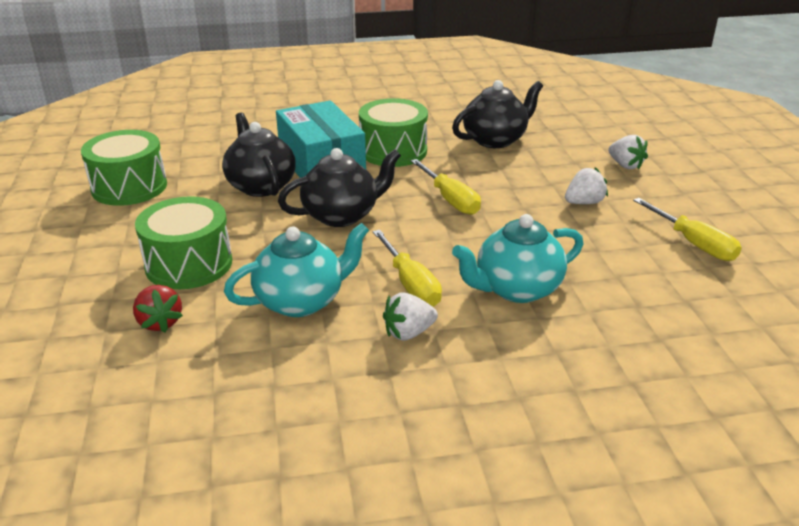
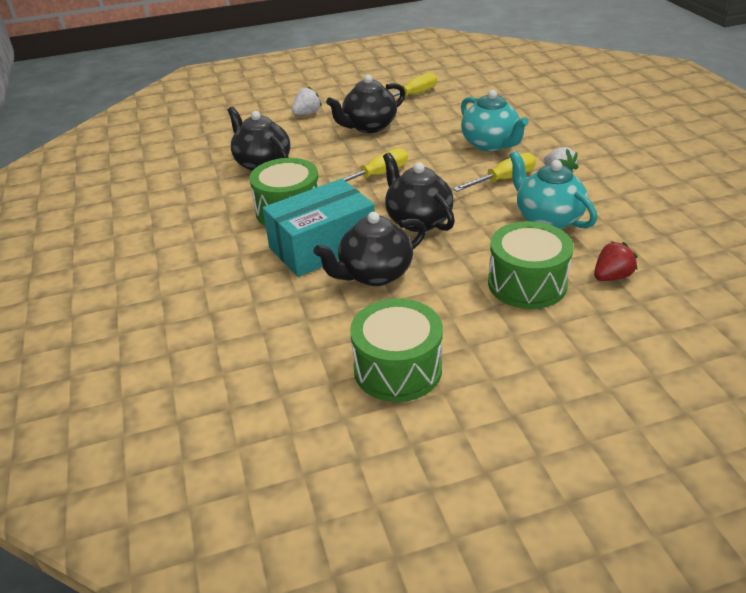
camera: 95 degrees left, 5 degrees up
(584, 202) = (369, 126): white strawberry -> black teapot

